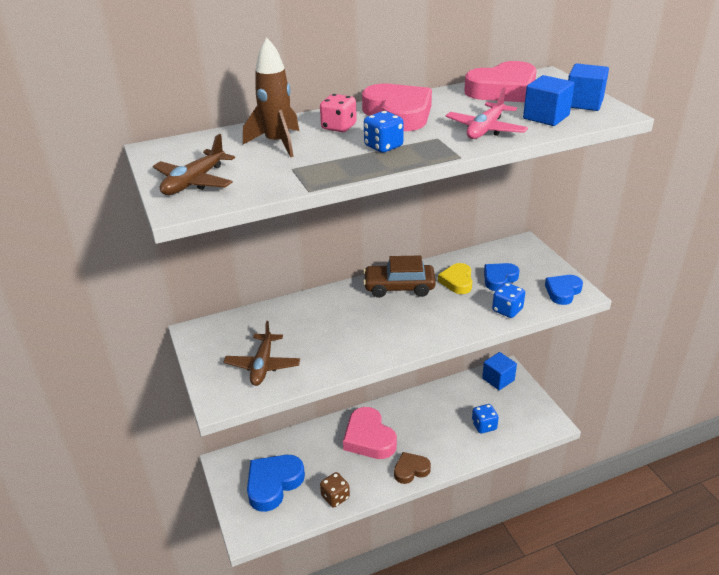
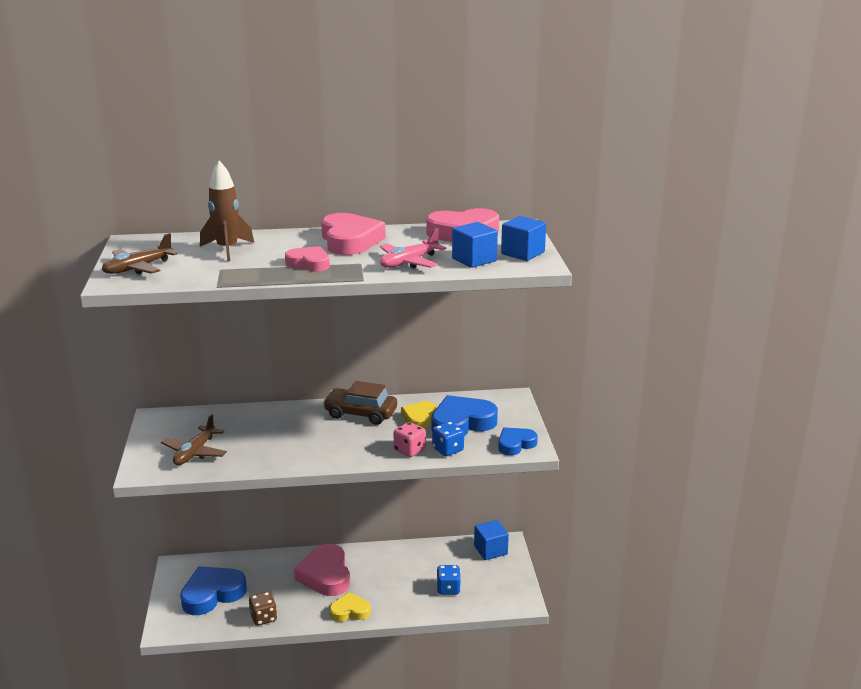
camera: 15 degrees right, 10 degrees down
(339, 127) = (289, 244): pink dice -> pink dice (409, 450)
(383, 146) = (309, 263): blue dice -> pink heart
(411, 470) = (350, 611): brown heart -> yellow heart
(499, 279) = (462, 423): blue heart -> blue heart, size x1.67

